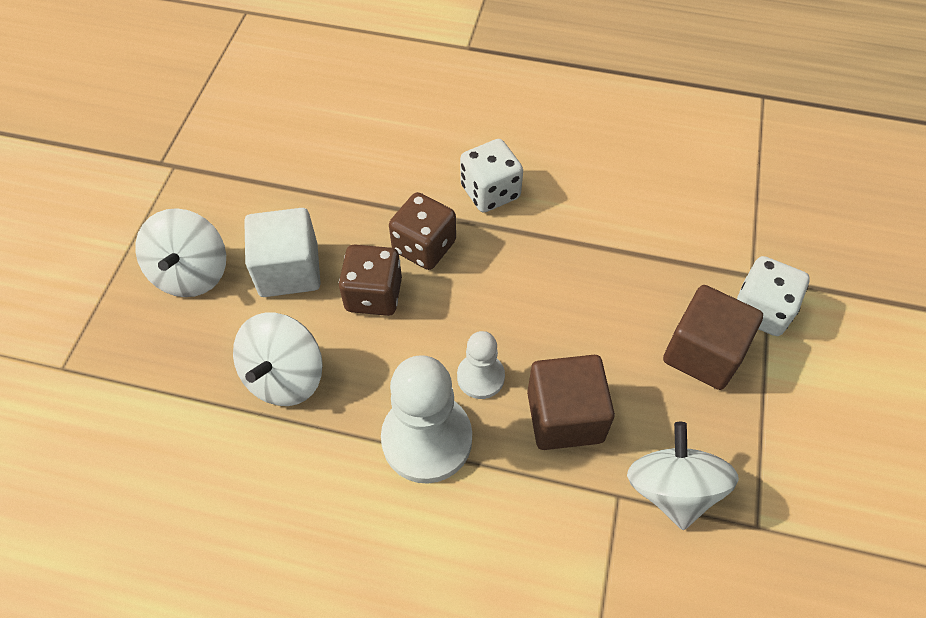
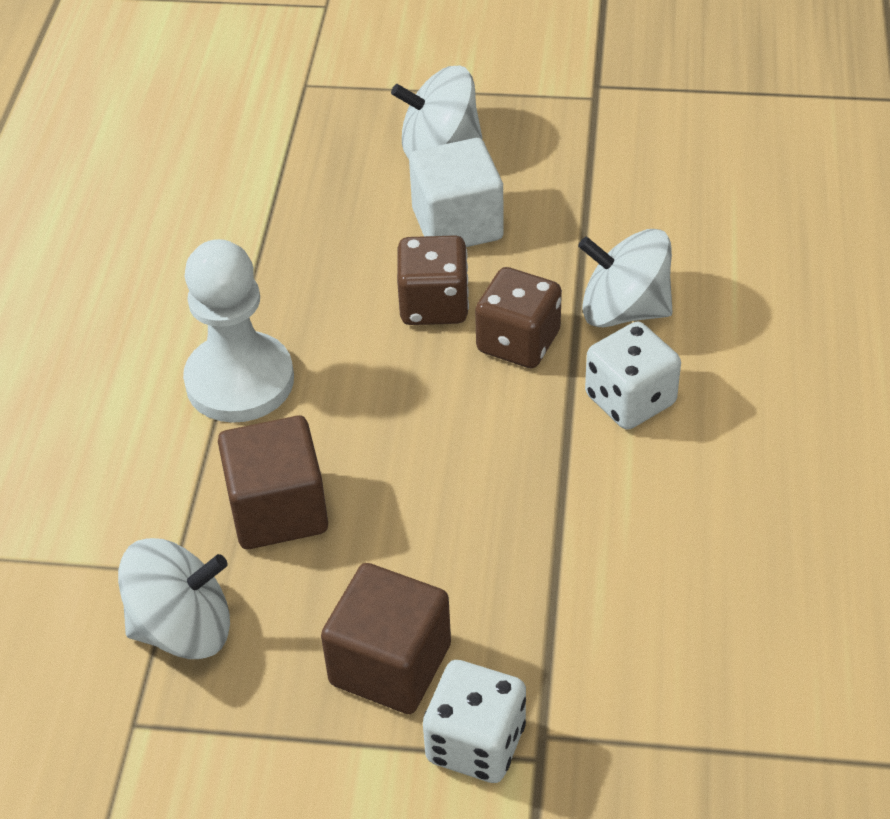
camera: 85 degrees right, 10 degrees down
(285, 376) = (311, 248): white spinning top -> white spinning top (624, 310)
(480, 377) = (327, 421): white pawn -> none

